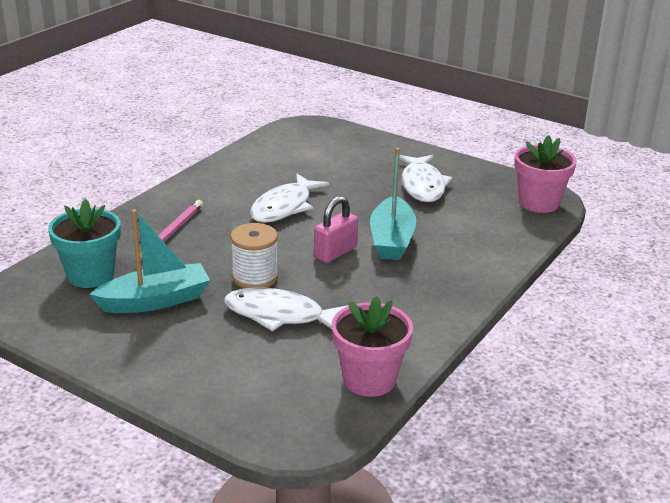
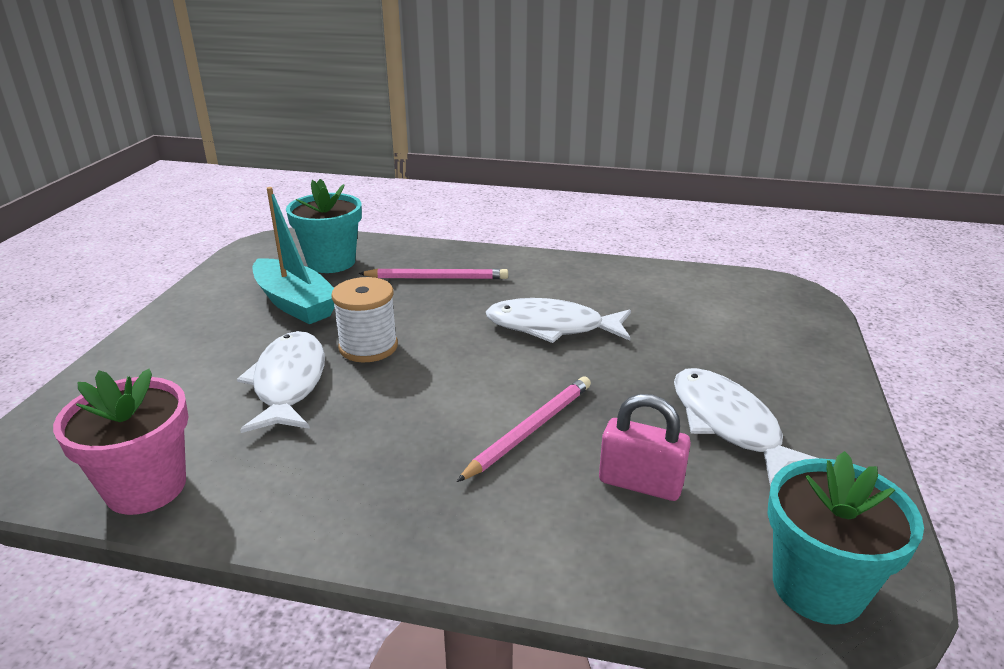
camera: 70 degrees right, 0 degrees up
(335, 253) = (461, 389): pink padlock -> pink padlock (640, 483)
(392, 240) = (530, 430): turquoise boat -> pink pencil
(422, 185) = (729, 424): white fish -> white fish turned 90 degrees clockwise
(539, 203) = (818, 587): pink flower pot -> turquoise flower pot

